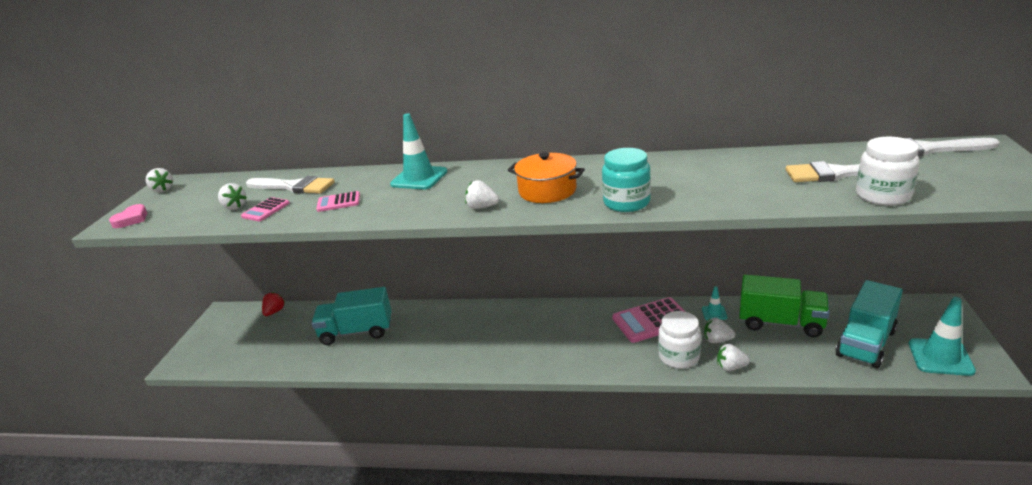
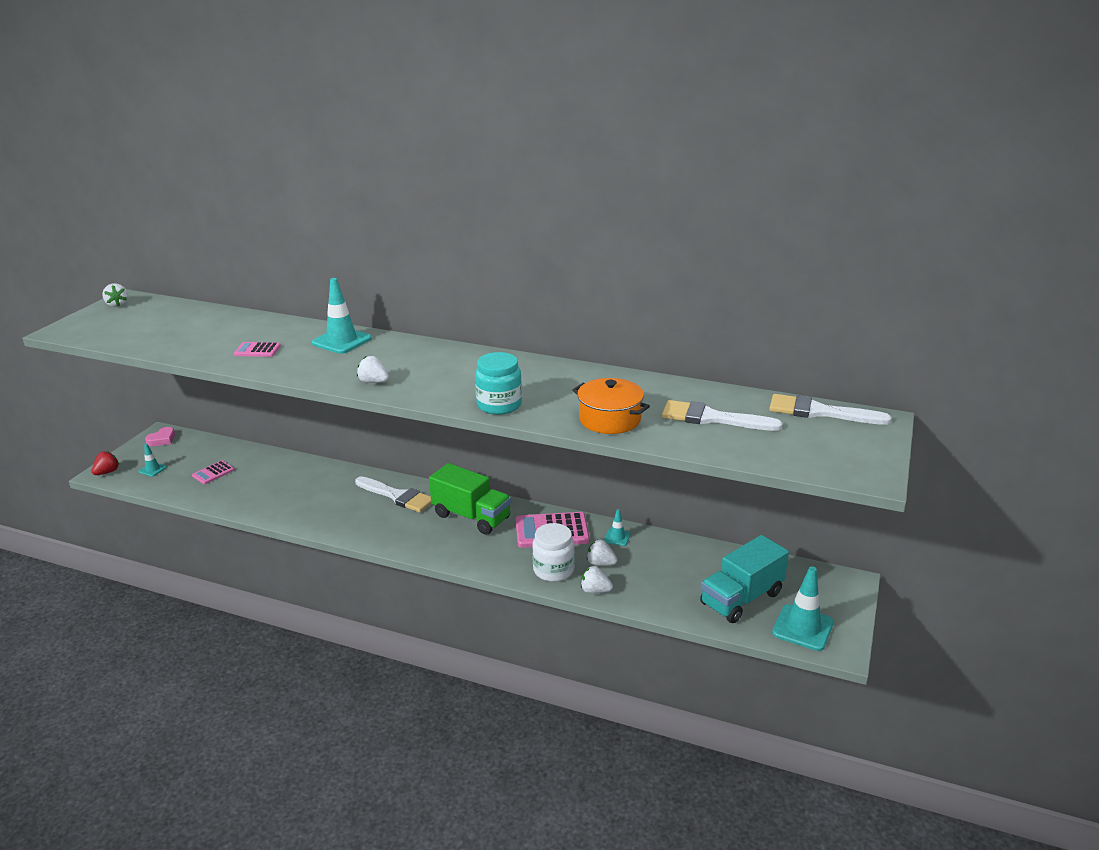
camera: 10 degrees right, 0 degrees up
(131, 219) = (78, 329): pink heart -> pink heart (162, 439)
(229, 348) = (152, 469): none -> turquoise traffic cone
(234, 207) = (168, 336): white strawberry -> none
(266, 210) = (192, 344): pink calculator -> pink calculator (213, 473)
(275, 312) = (207, 444): red strawberry -> red strawberry (107, 472)
(294, 187) = (229, 326): white brush -> white brush (397, 496)
(357, 332) = (272, 479): turquoise truck -> none
(547, 191) = (442, 378): orange pot -> orange pot (610, 419)
(781, 323) = (674, 561): green truck -> green truck (471, 517)
(882, 196) = (725, 448): white jar -> none

